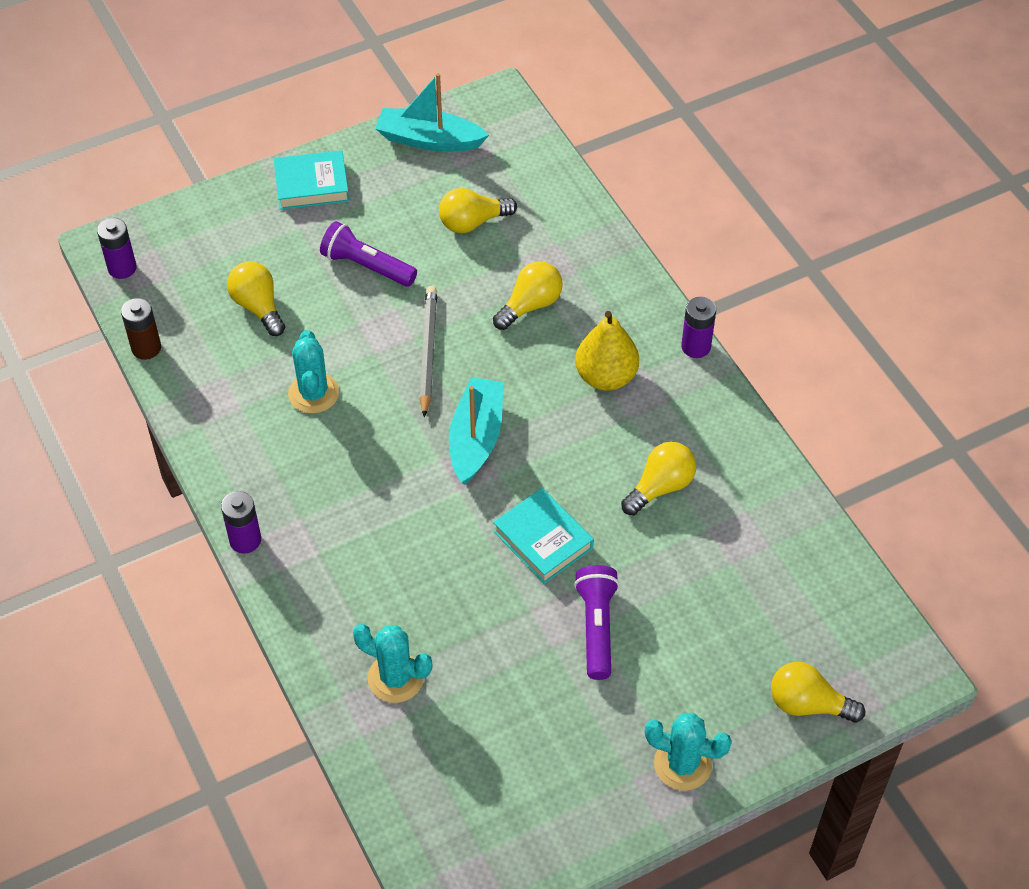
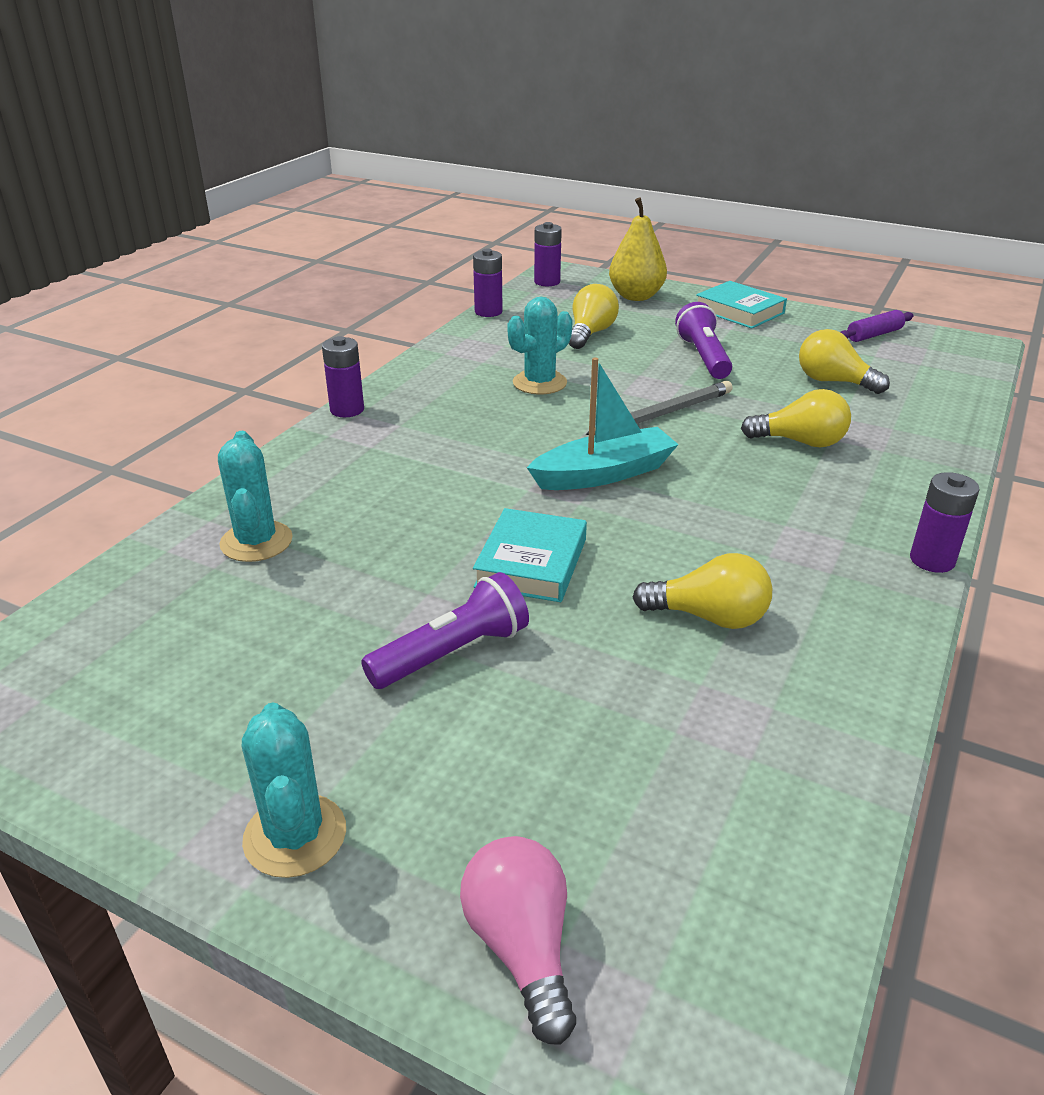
camera: 55 degrees right, 20 degrees down
(146, 348) = (488, 312): brown battery -> purple battery
(429, 140) = (874, 335): turquoise boat -> purple rolling pin
(606, 377) = (793, 517): yellow pear -> yellow pear (636, 296)
(808, 704) = (522, 947): yellow light bulb -> pink light bulb

